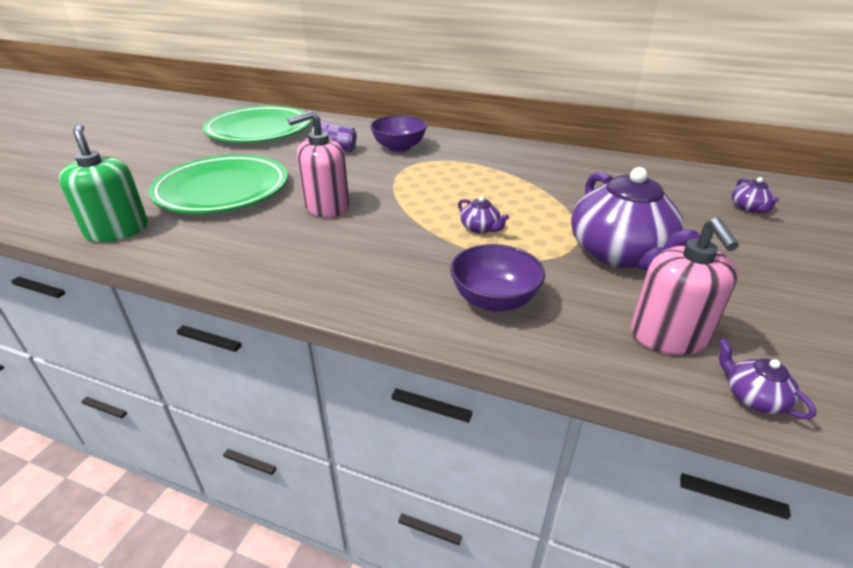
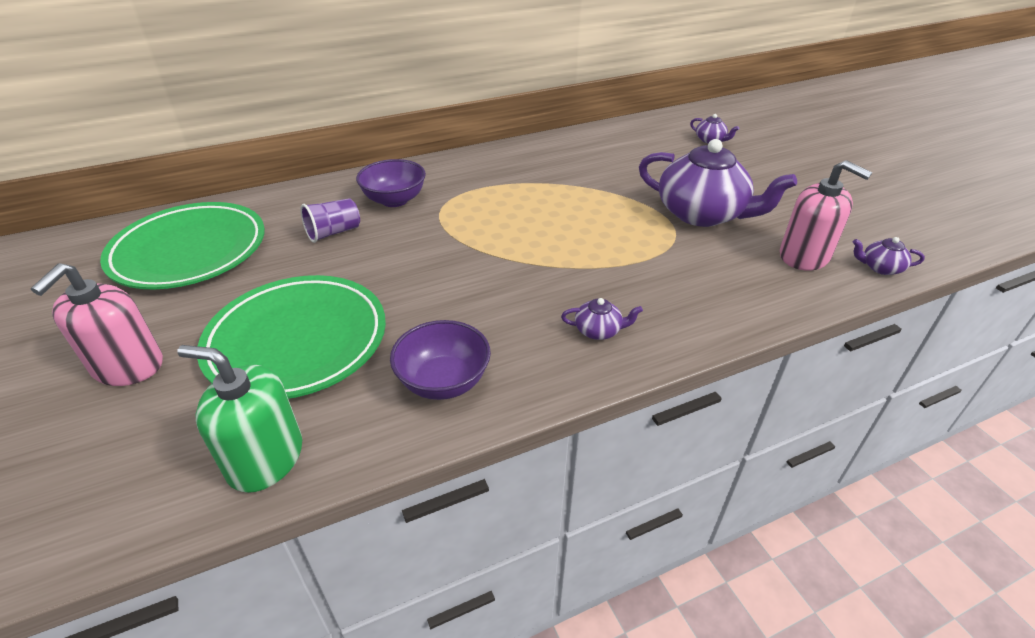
camera: 45 degrees left, 5 degrees up
(326, 206) = (442, 295): pink soap dispenser -> pink soap dispenser (128, 366)
(480, 228) = (594, 243): purple teapot -> purple teapot (598, 330)
(494, 300) = (695, 294): purple bowl -> purple bowl (443, 381)

